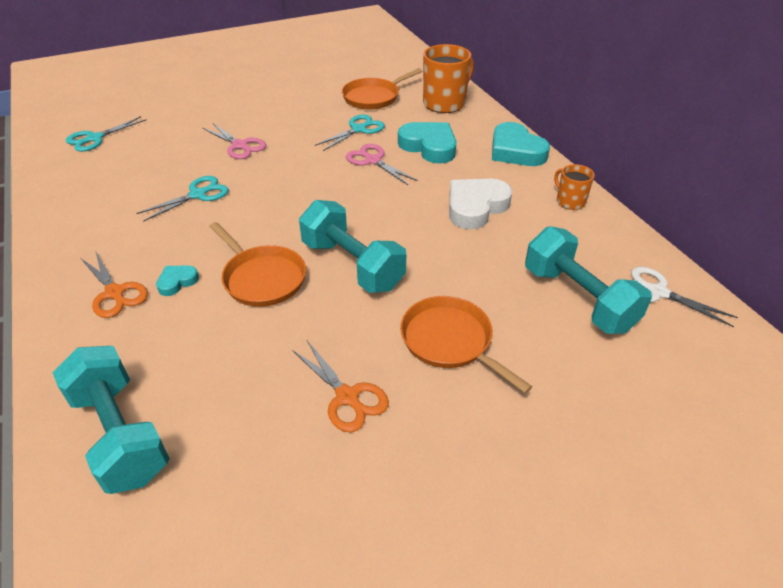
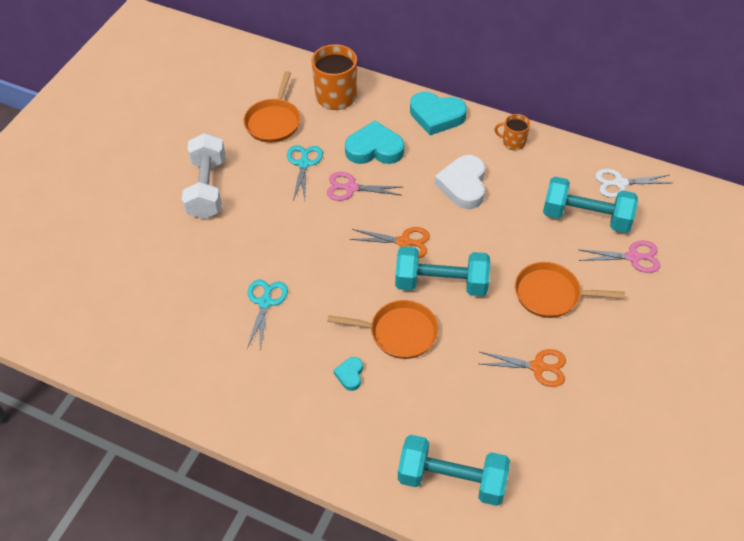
camera: 40 degrees left, 10 degrees up
(95, 138) = (98, 311): turquoise scissors -> none
(115, 293) = (321, 412): orange scissors -> orange scissors (404, 242)
(239, 146) = (233, 238): pink scissors -> pink scissors (633, 257)
(269, 111) = (207, 188): none -> white dumbbell

